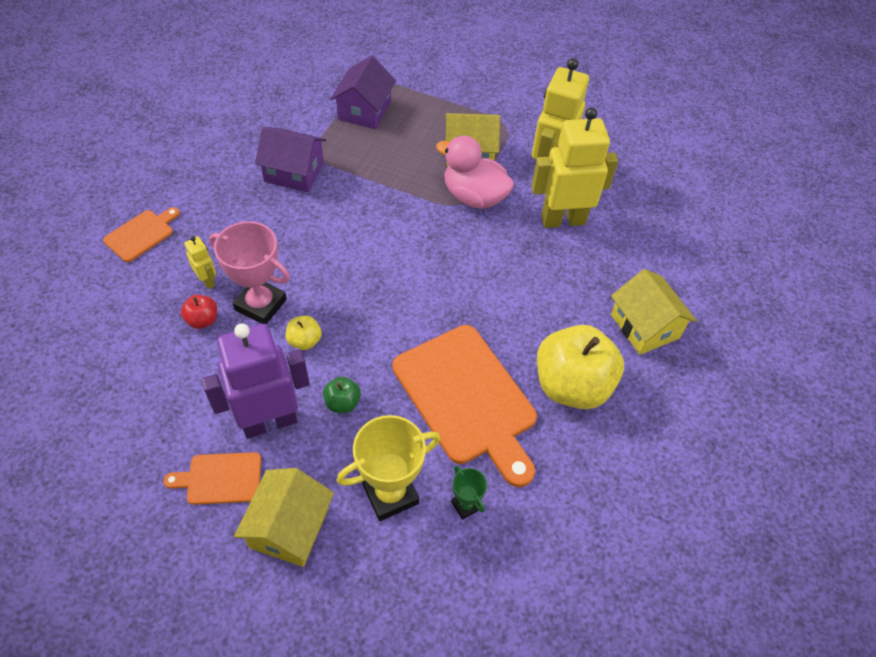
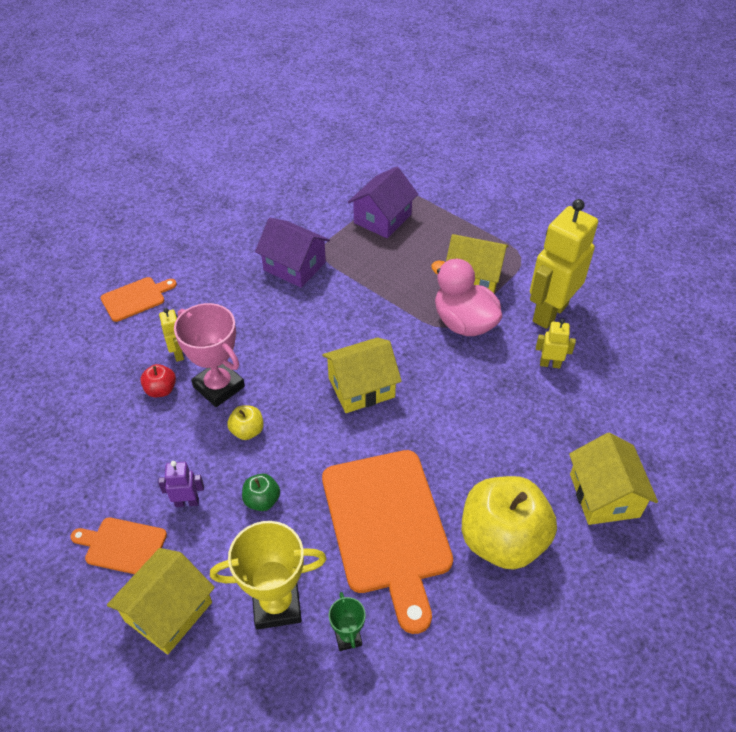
camera: 20 degrees right, 5 degrees down
(269, 422) = (187, 502): purple robot -> purple robot, size x0.44
(400, 276) = (361, 387): none -> yellow house
(563, 220) = (550, 364): yellow robot -> yellow robot, size x0.44

